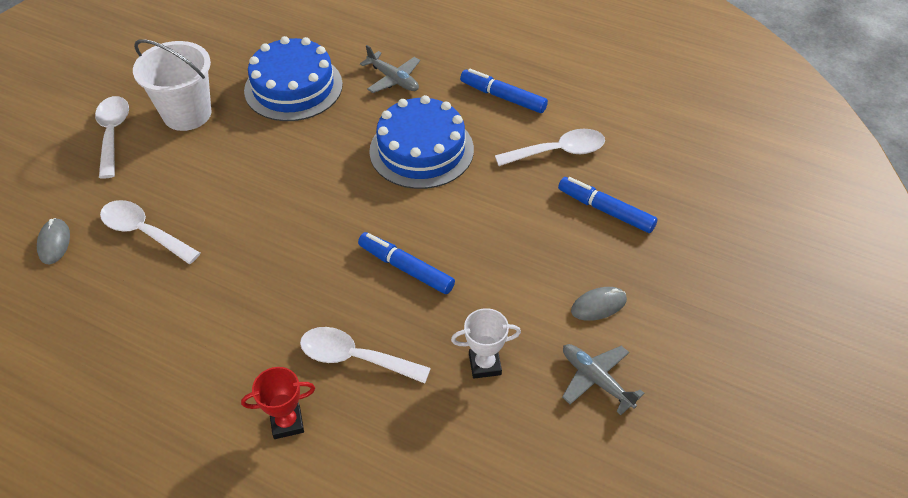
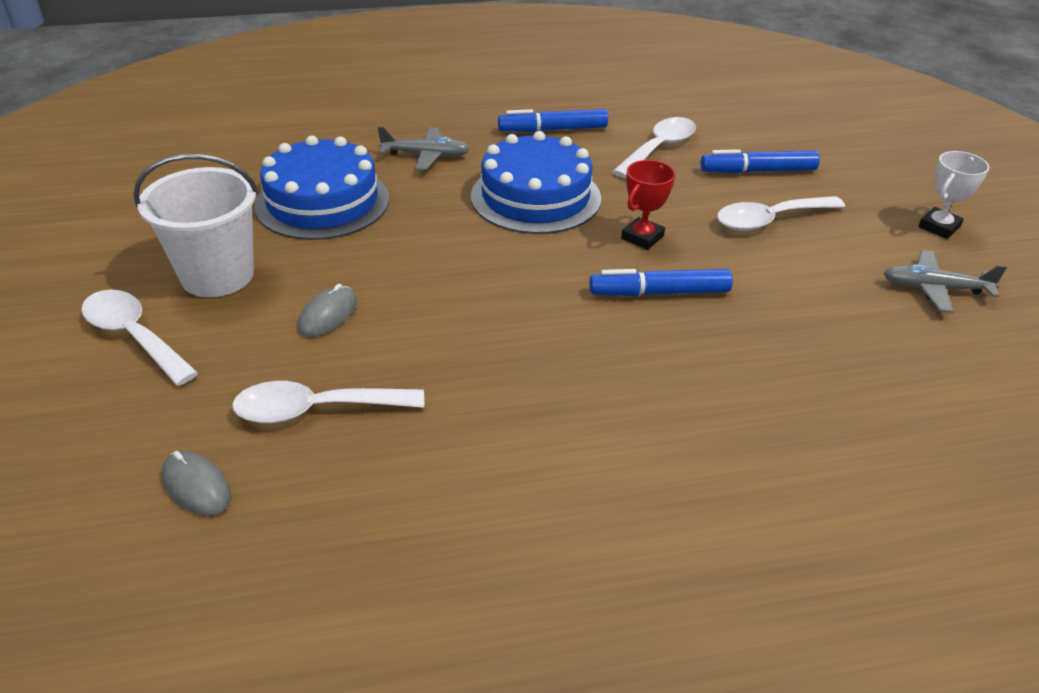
camera: 40 degrees left, 10 degrees down
(287, 423) = (744, 488): red trophy -> red trophy (642, 237)
(355, 358) = (723, 390): white spoon -> white spoon (770, 220)
(485, 364) = (839, 328): white trophy -> white trophy (939, 227)
(598, 305) = (854, 237): grey mouse -> grey mouse (328, 315)

